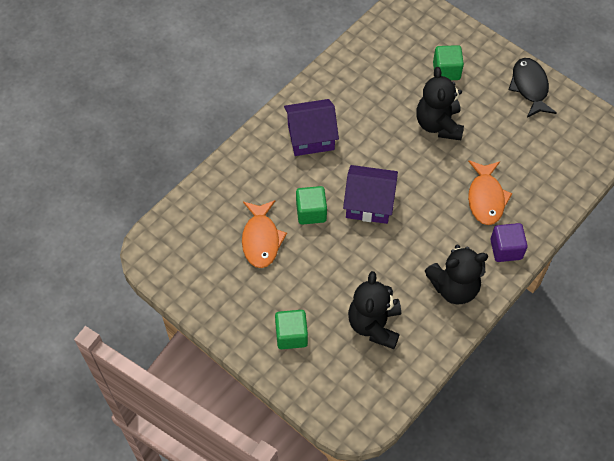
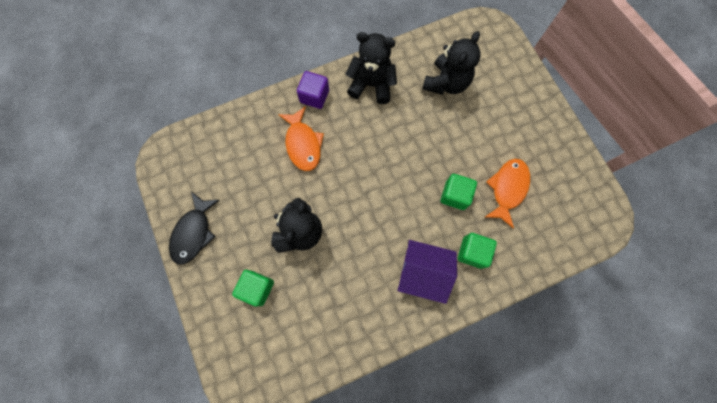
camera: 155 degrees left, 15 degrees up
(291, 335) = (512, 101): green cube -> green cube (472, 252)
(369, 203) = (401, 182): purple house -> none
(486, 198) = (303, 144): orange fish -> orange fish turned 135 degrees clockwise

